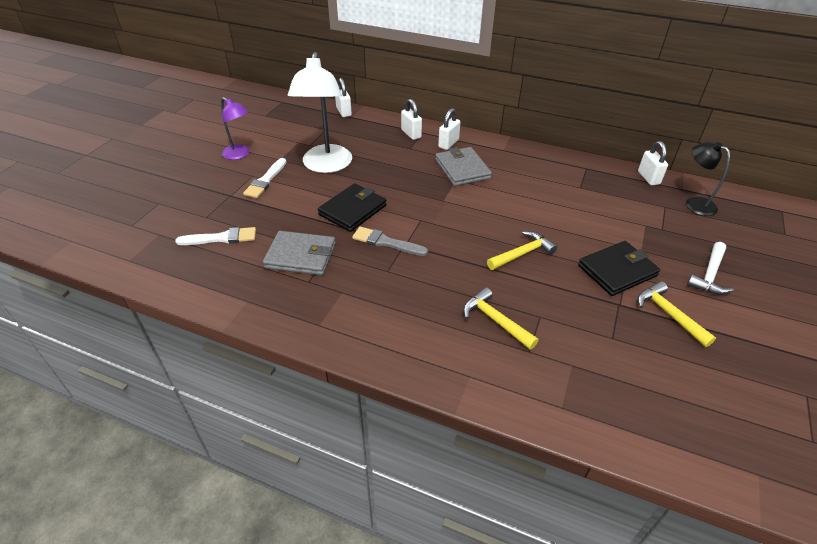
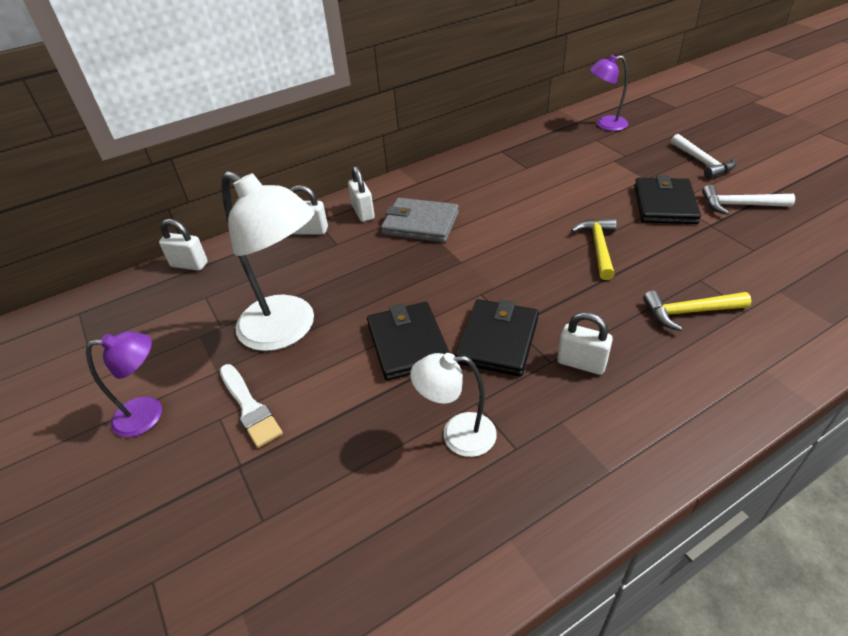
camera: 50 degrees left, 0 degrees up
(221, 238) = (336, 518): white brush -> none
(301, 256) = (457, 435): grey wallet -> white lamp
(386, 242) = (497, 340): grey brush -> black wallet
(648, 178) = (549, 128): white padlock -> white padlock (581, 363)
(669, 314) = (739, 205): yellow hammer -> white hammer
(694, 203) = (605, 124): black lamp -> purple lamp

